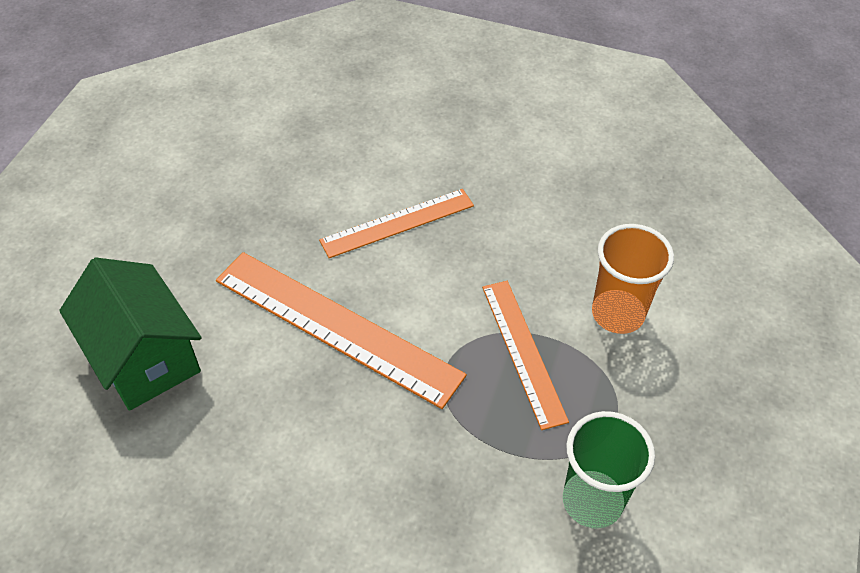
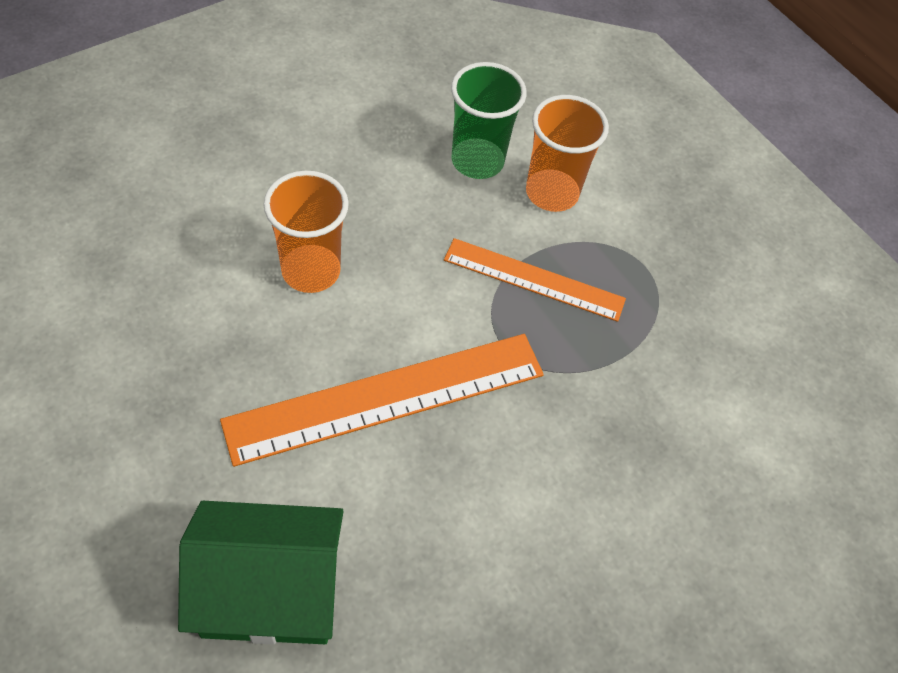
camera: 60 degrees left, 5 degrees up
(397, 223) = (311, 271): orange ruler -> orange cup
(592, 501) = (704, 334): green cup -> green cup (477, 161)

